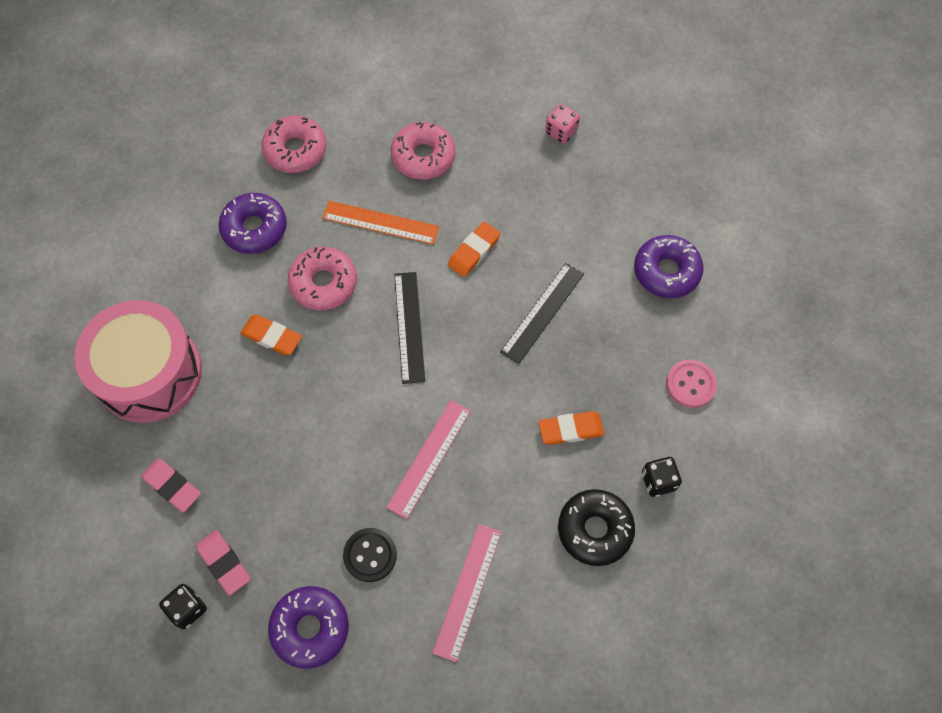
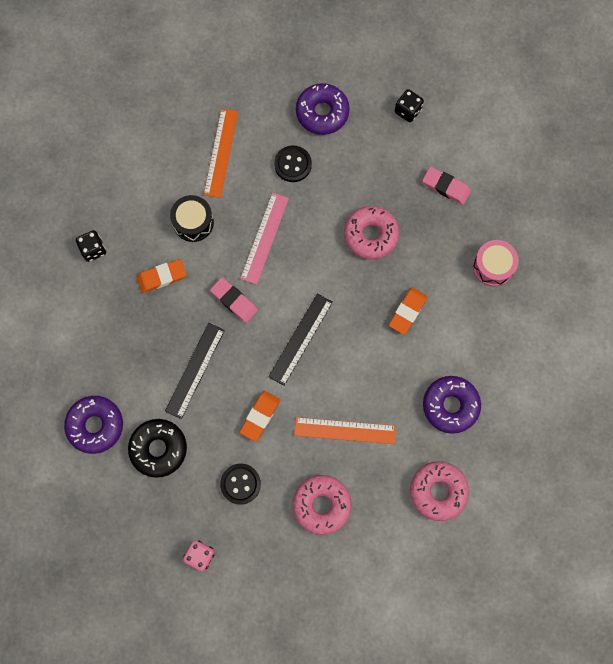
camera: 170 degrees right, 10 degrees up
(149, 373) = (493, 266): pink drum -> pink drum, size x0.50
(224, 563) = (392, 143): pink eraser -> pink eraser (234, 301)
(272, 337) = (407, 312): orange eraser -> orange eraser turned 75 degrees counterclockwise
(324, 283) = (378, 365): pink donut -> pink donut (371, 235)
(409, 327) = (301, 339): black ruler -> black ruler turned 45 degrees clockwise
(468, 591) = (221, 153): pink ruler -> orange ruler
(508, 189) = (240, 484): none -> black button
(520, 495) = (193, 222): none -> black drum
(594, 530) = (137, 207): black donut -> black donut (158, 449)
(690, 384) = (72, 329): pink button -> none

